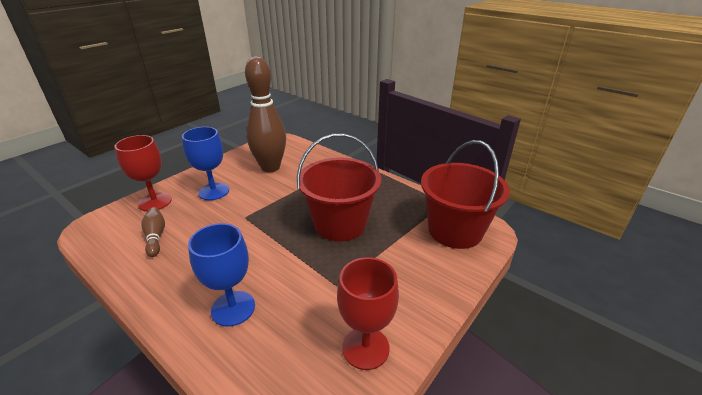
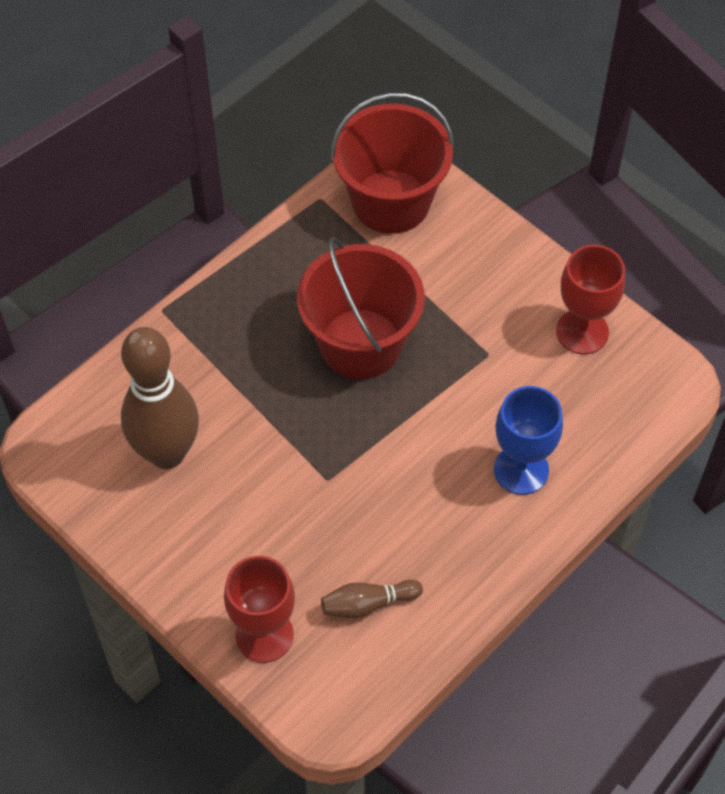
camera: 85 degrees left, 25 degrees up
(214, 191) = (242, 541): blue goblet -> none

